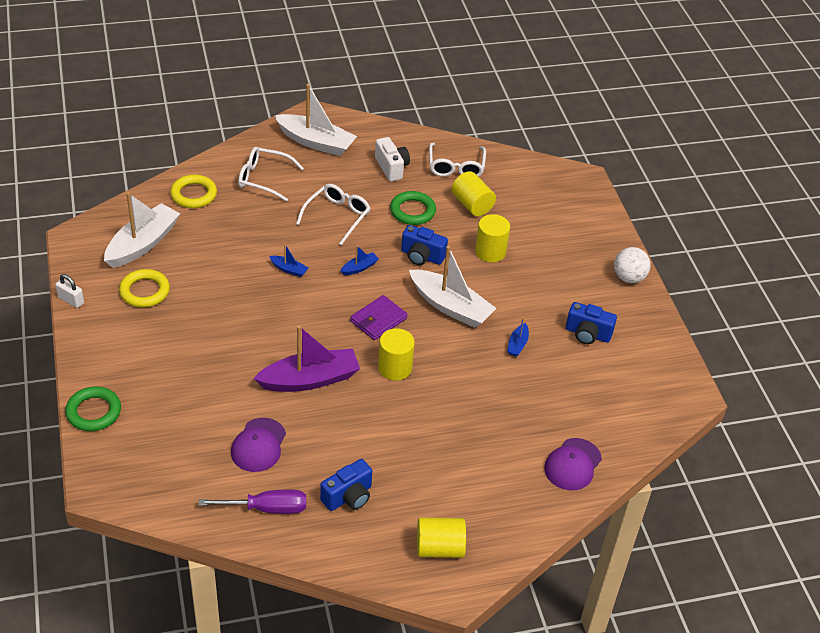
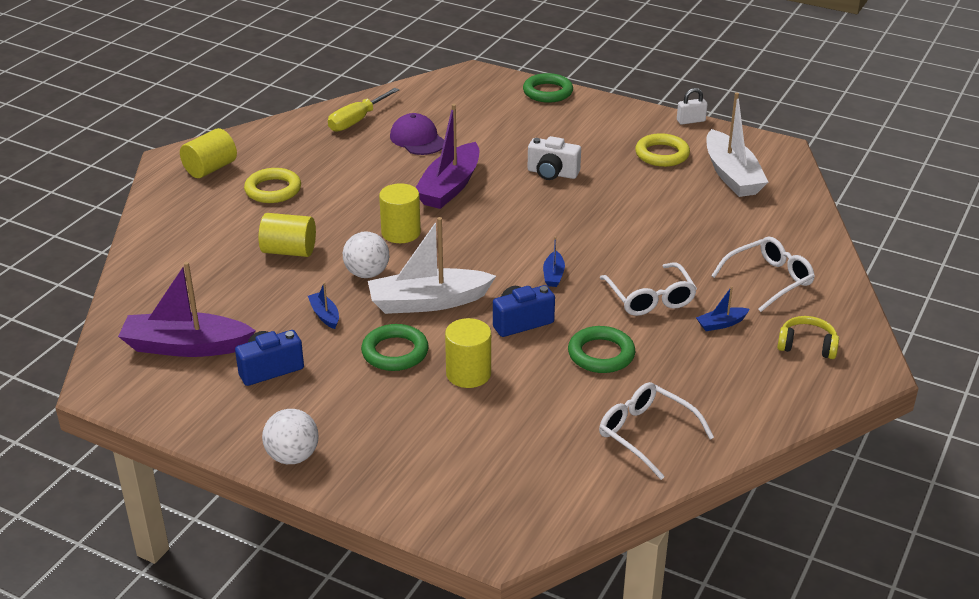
camera: 135 degrees right, 10 degrees down
(194, 194) = (783, 228): yellow ring -> yellow ring (273, 190)
(267, 508) = (357, 120): purple screwdriver -> yellow screwdriver
(289, 269) = (601, 234): blue boat -> blue boat (721, 324)
(316, 142) = (807, 346): white boat -> yellow headphones
(348, 497) = (313, 154): blue camera -> none
(378, 320) = (469, 252): purple wallet -> none
(391, 167) = (698, 380): white camera -> white camera (552, 173)
(457, 354) = (367, 273): none -> white ball
(472, 205) = (561, 406): yellow cylinder -> yellow cylinder (289, 251)
(510, 291) = (395, 352): none -> green ring
(572, 464) = (164, 267): purple cap -> none
(619, 386) = (186, 346): none -> purple boat

